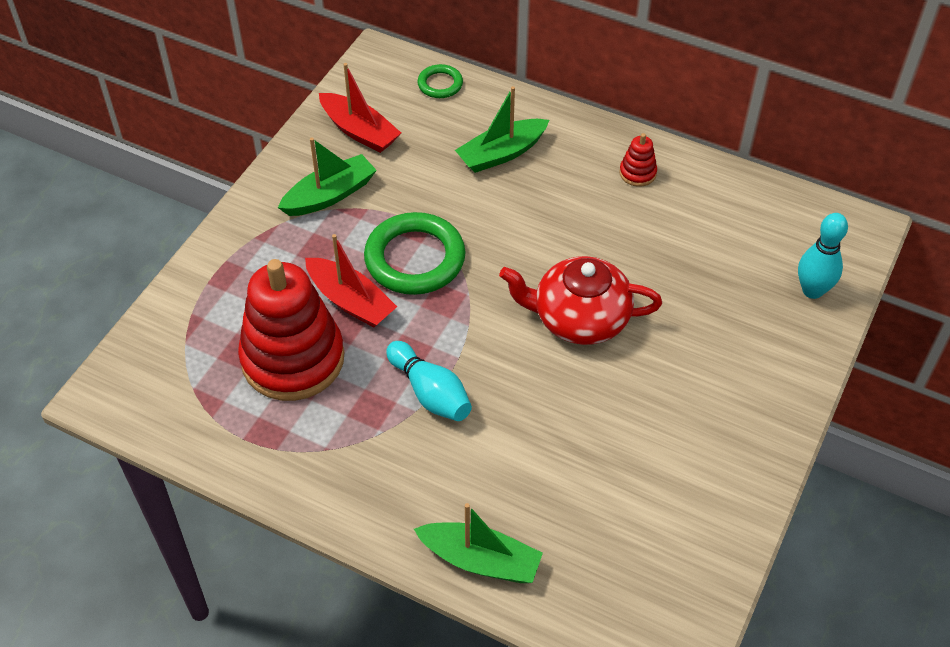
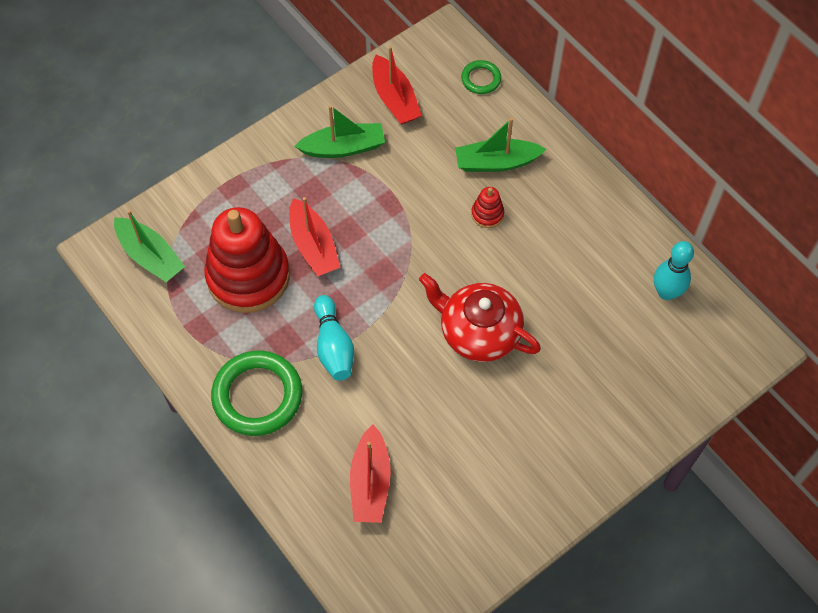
camera: 25 degrees right, 10 degrees up
(415, 259) = (380, 229): green ring -> green ring (257, 396)
(480, 560) = (301, 493): green boat -> green boat (150, 256)
(552, 516) = (370, 482): none -> red boat
(637, 173) = (597, 223): red stacking toy -> red stacking toy (487, 214)
(812, 290) = (680, 385): turquoise bowling pin -> turquoise bowling pin (666, 292)

